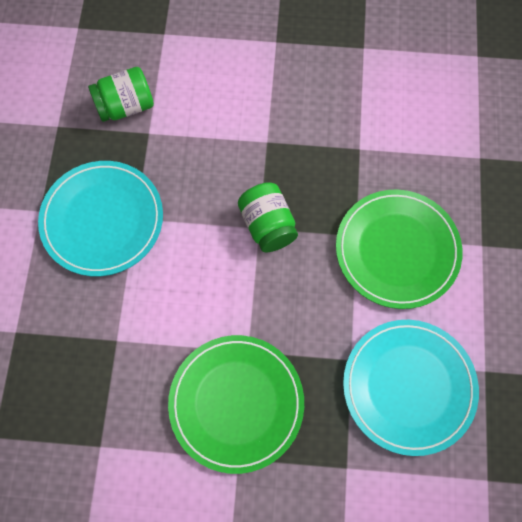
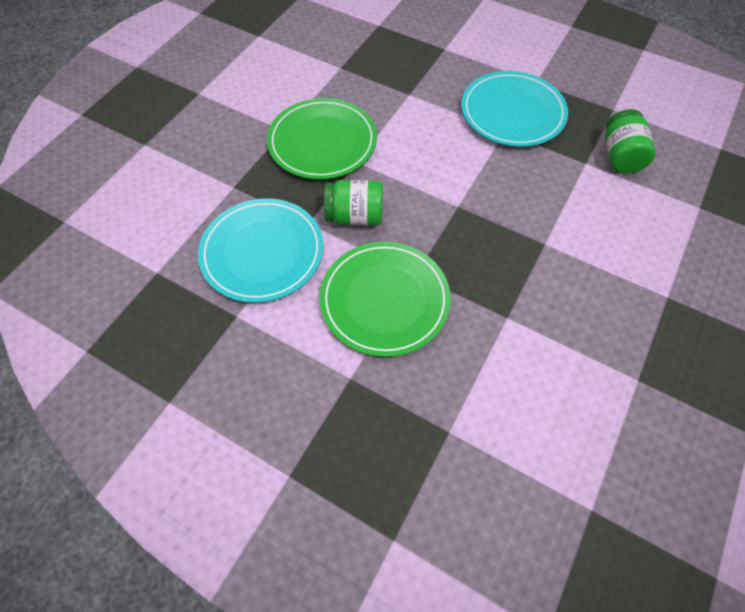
camera: 115 degrees right, 10 degrees down
(267, 225) = (458, 212): green jar -> green jar (355, 216)

